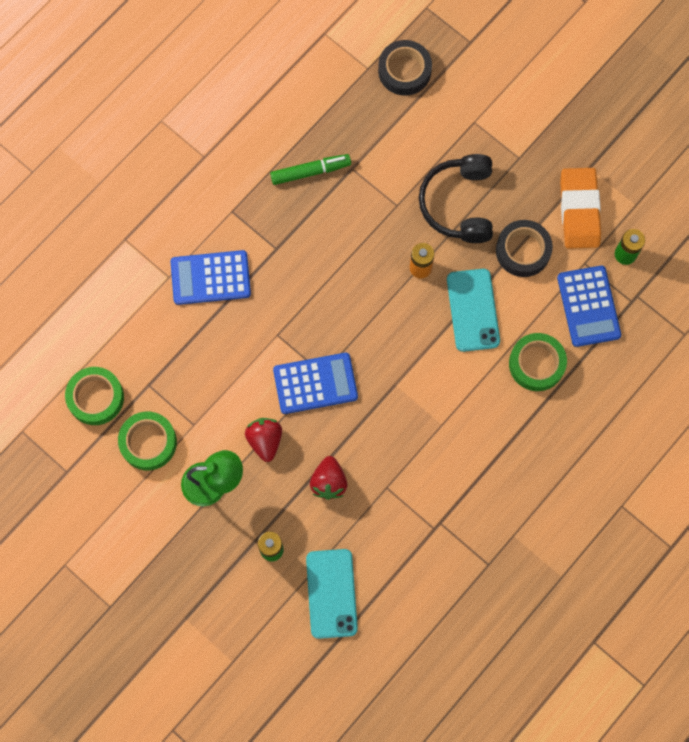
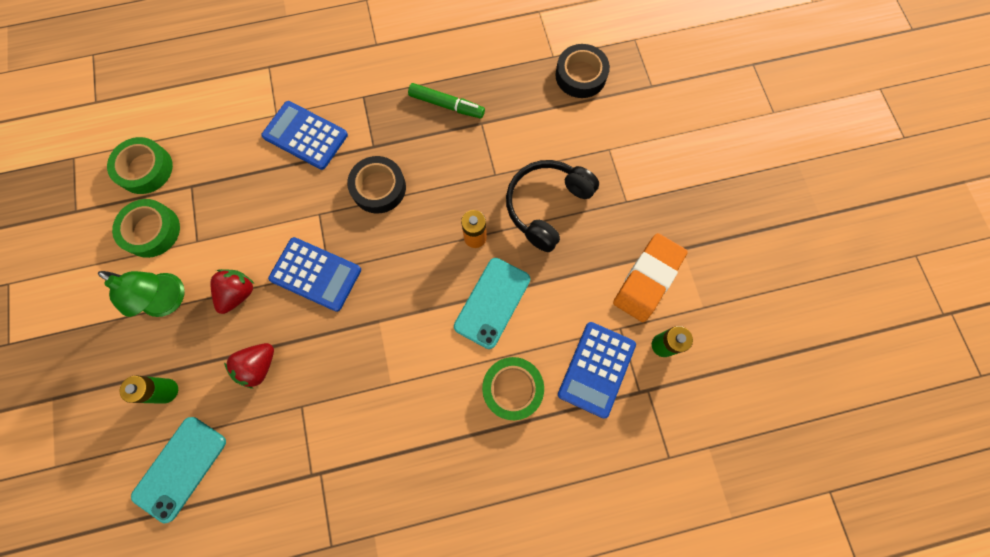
camera: 35 degrees right, 0 degrees up
(523, 251) = (573, 281): black tape -> black tape (378, 188)

